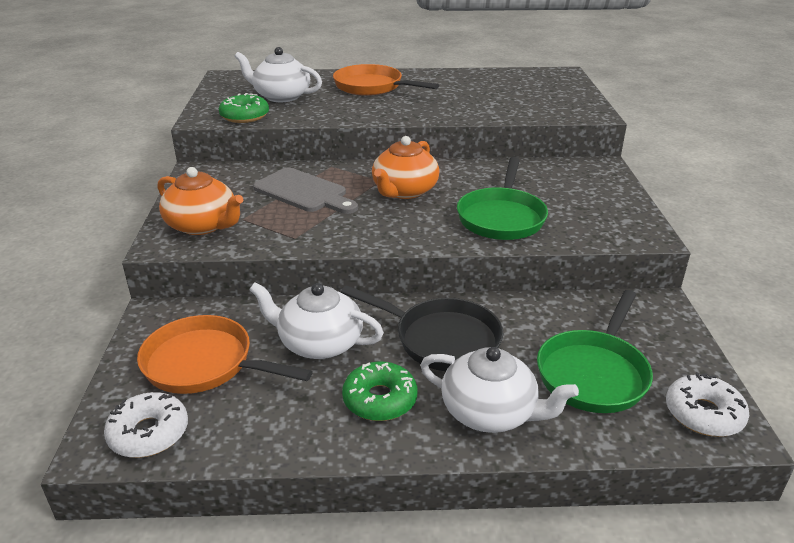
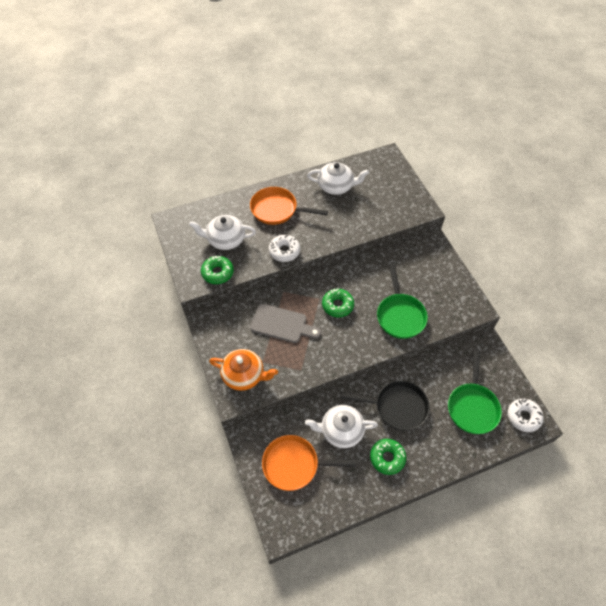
camera: 20 degrees left, 25 degrees up
(149, 433) = (297, 516): white donut -> white donut (284, 251)
(404, 191) = (337, 305): orange teapot -> green donut
(490, 412) = (437, 448): white teapot -> white teapot (336, 186)

